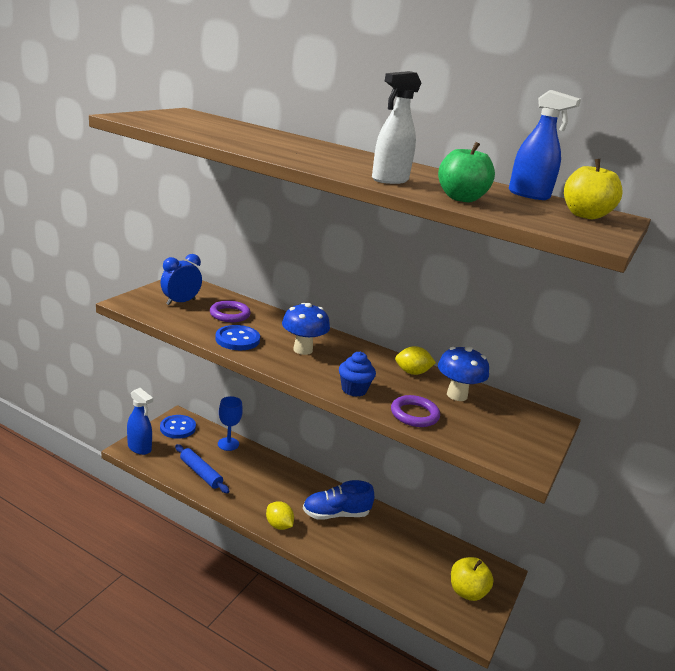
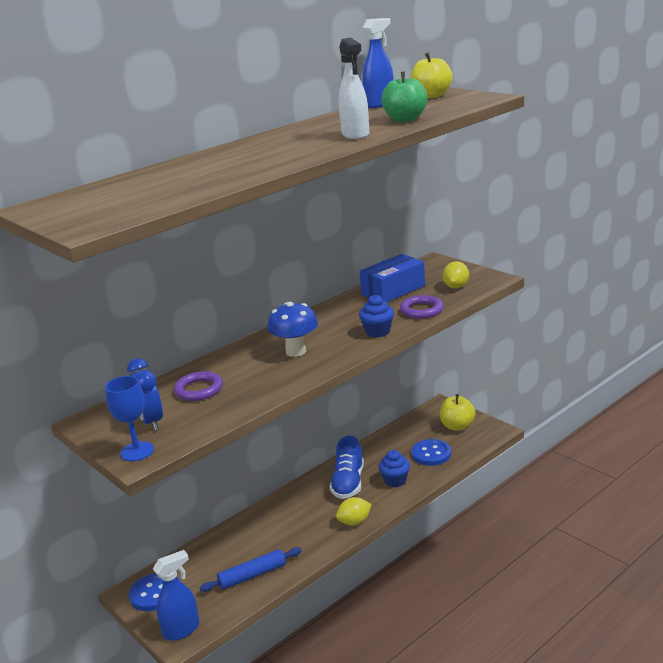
camera: 65 degrees left, 0 degrees up
(228, 444) = (205, 550): blue goblet -> blue goblet (137, 451)
(237, 339) = (263, 386): blue button -> blue button (431, 454)
(349, 547) = (395, 481): none -> blue cupcake
(412, 372) = (352, 304): yellow lemon -> yellow lemon (456, 286)
(457, 395) = (393, 290): blue mushroom -> blue box

